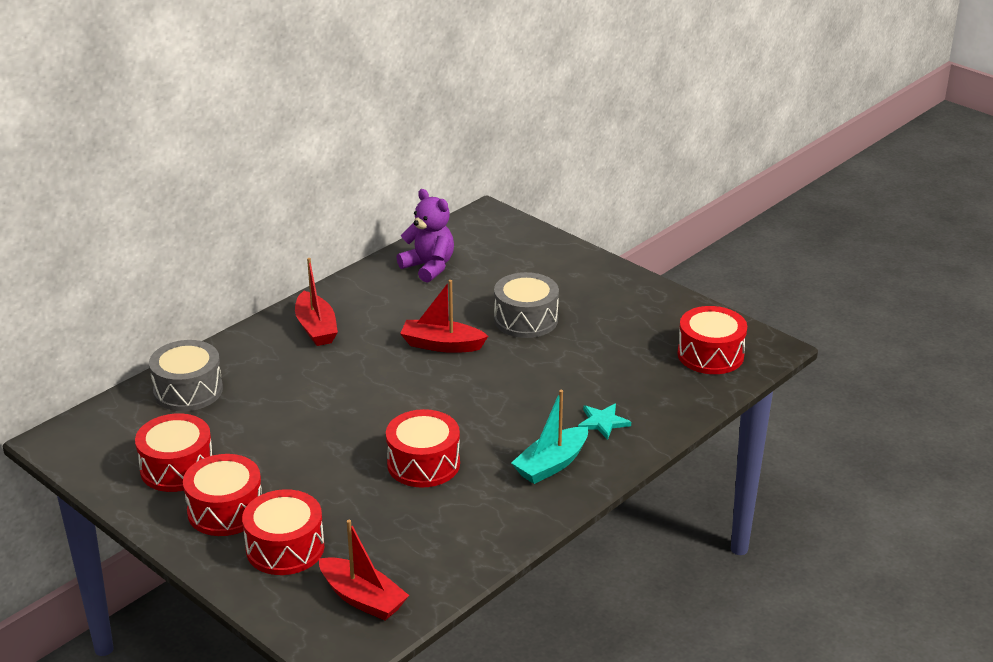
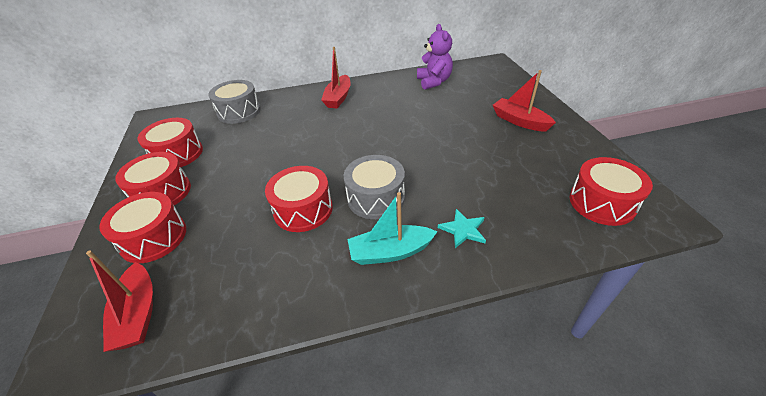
camera: 35 degrees right, 10 degrees up
(442, 345) = (398, 129): red boat -> red boat (519, 121)
(526, 319) = (467, 129): grey drum -> grey drum (376, 198)

